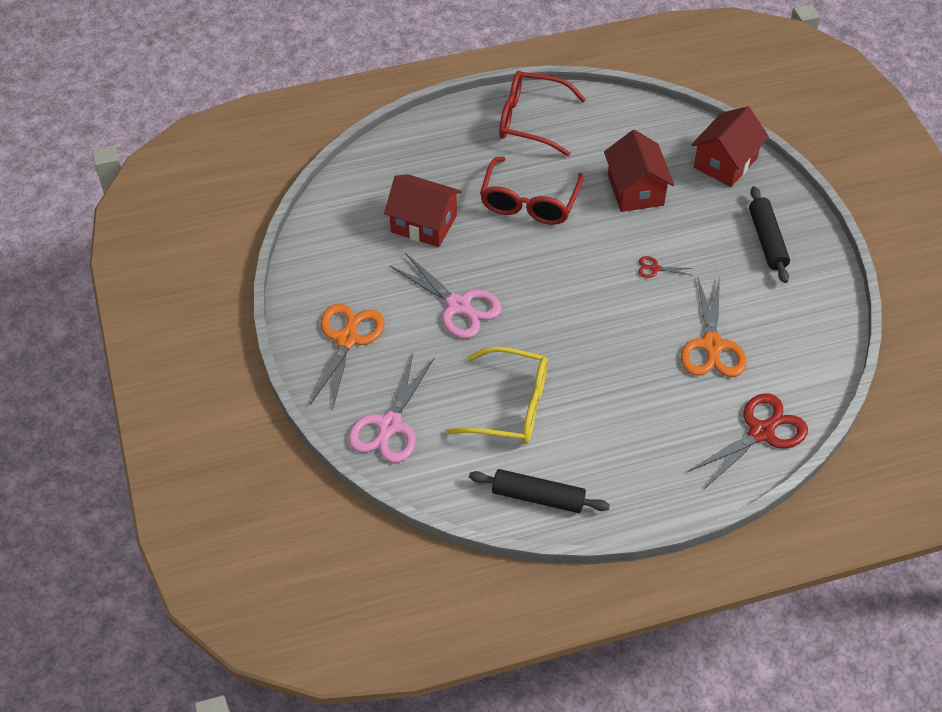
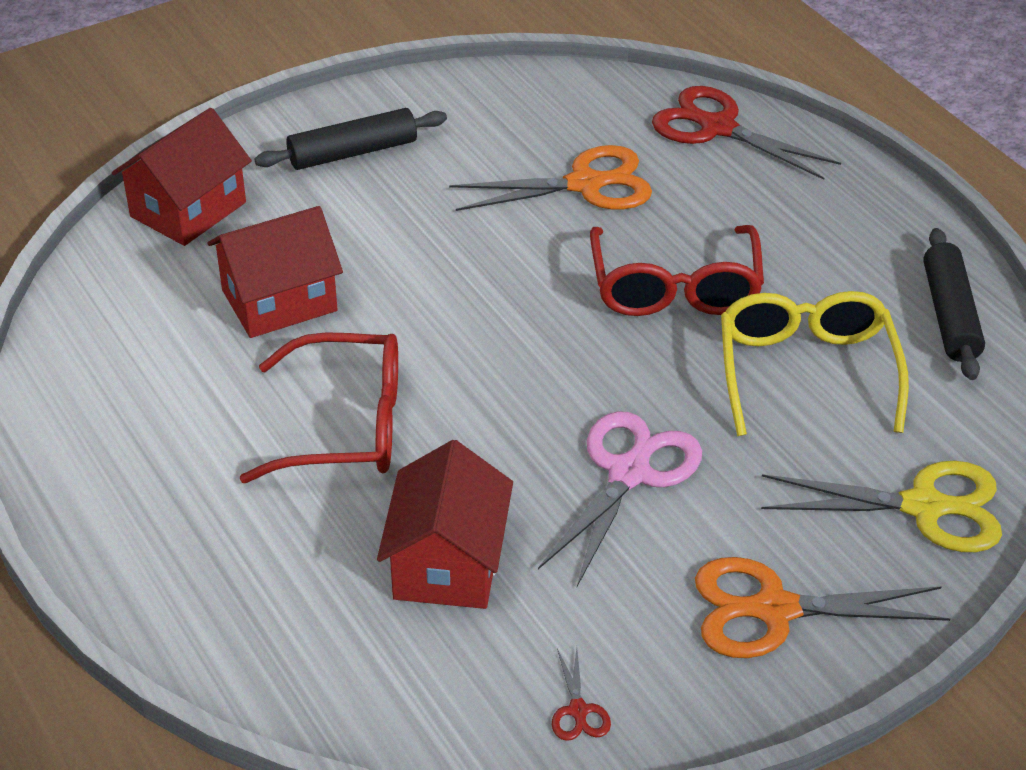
camera: 105 degrees left, 10 degrees down
(389, 425) = (923, 507): pink scissors -> yellow scissors
(530, 120) = (122, 462): red glasses -> red glasses (675, 288)
(655, 268) = (453, 257): red scissors -> red scissors (578, 710)
(725, 163) = (188, 209): red house -> red house turned 75 degrees counterclockwise

